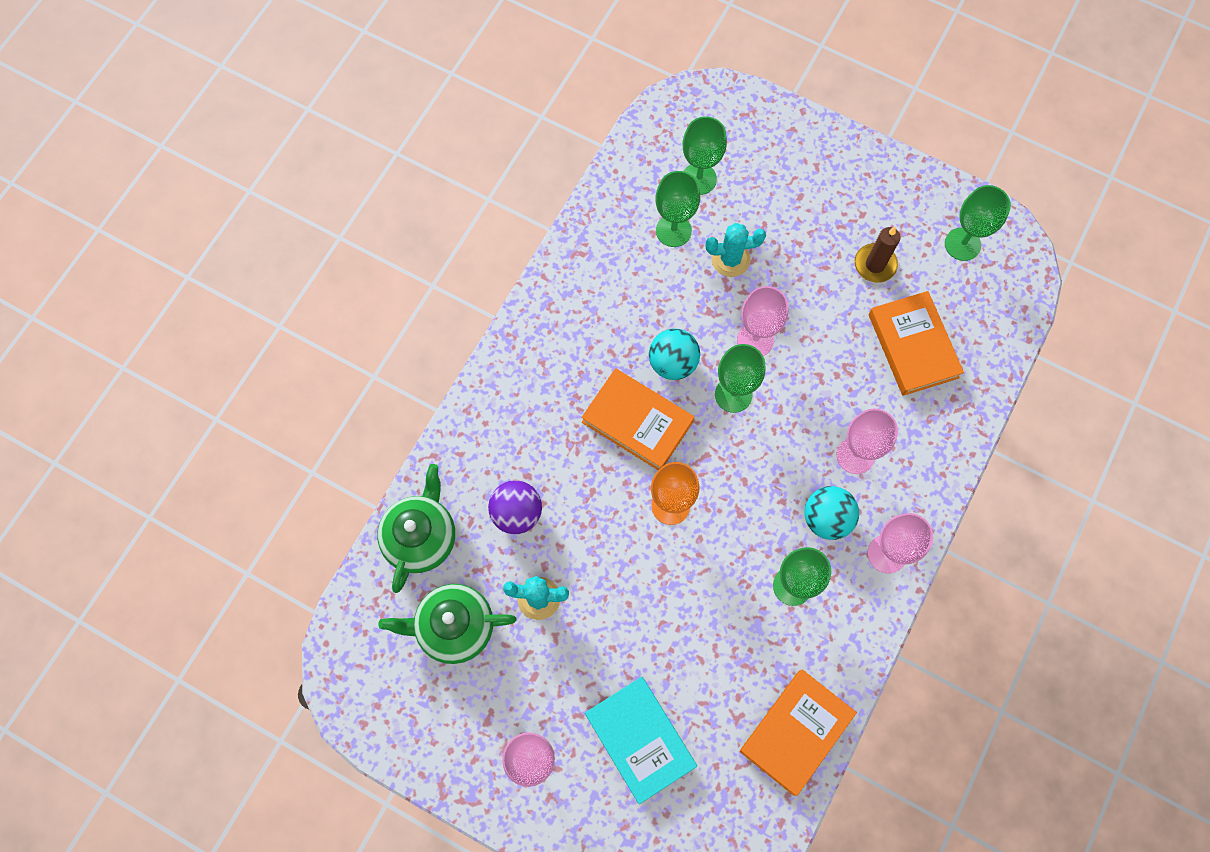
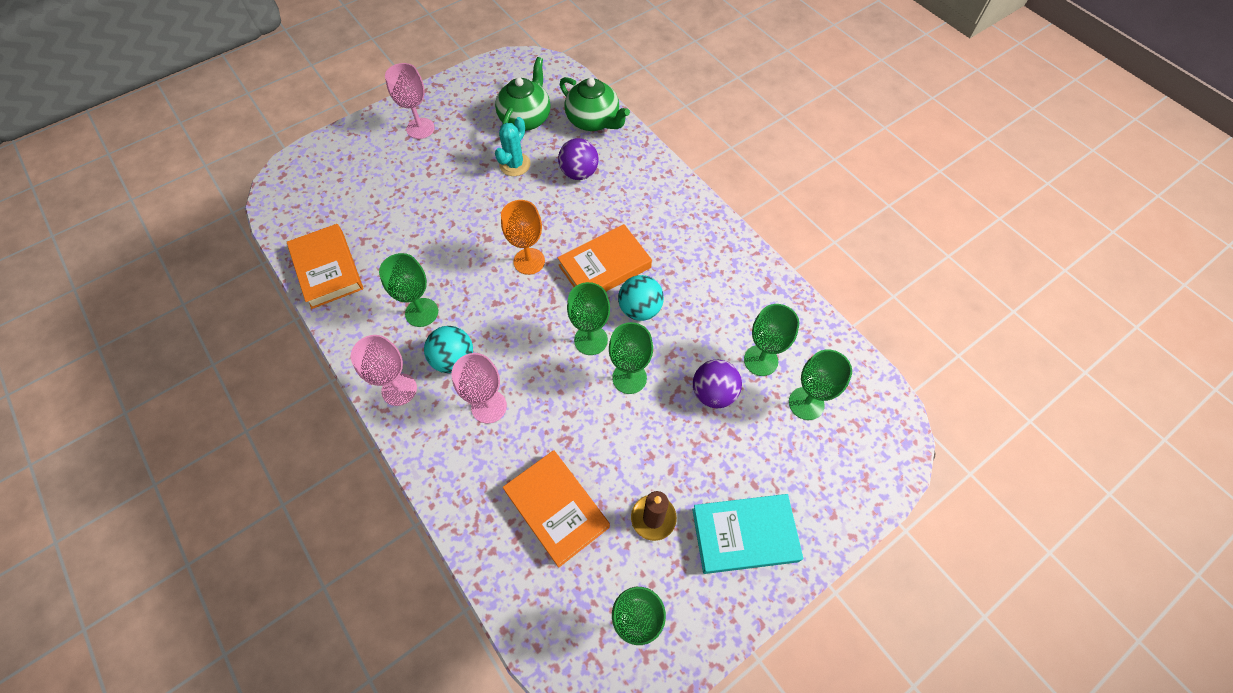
camera: 115 degrees right, 10 degrees down
(640, 740) = (391, 183): turquoise book -> turquoise book (744, 534)
(730, 259) = (713, 393): turquoise cactus -> purple ball
(755, 340) = (629, 378): pink goblet -> green goblet
(913, 346) = (556, 509): orange book -> orange book turned 45 degrees clockwise

